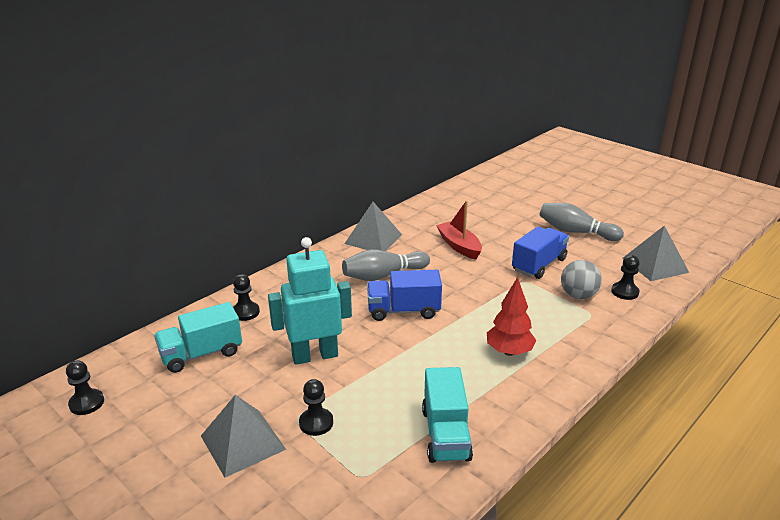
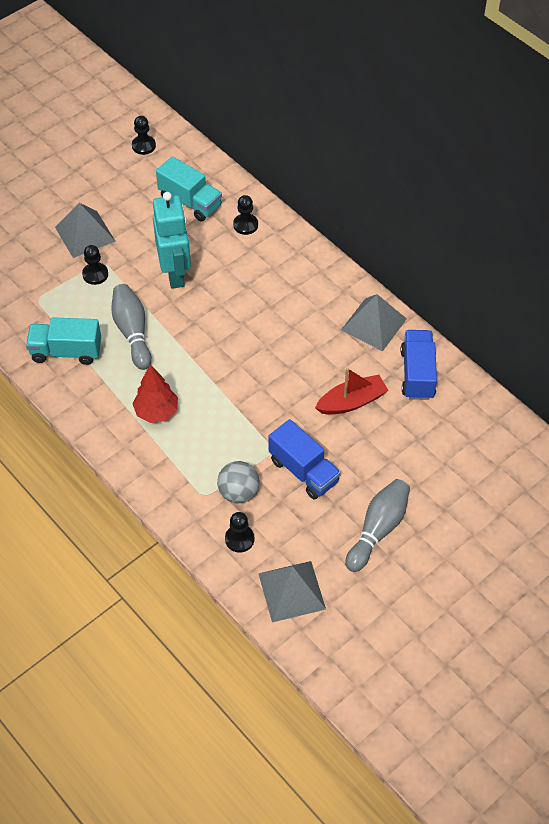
camera: 95 degrees right, 25 degrees up
(201, 354) = (190, 202): turquoise truck -> turquoise truck turned 150 degrees clockwise
(383, 275) = (296, 328): grey bowling pin -> grey bowling pin (132, 332)
(403, 311) = (232, 339): blue truck -> blue truck (417, 374)

